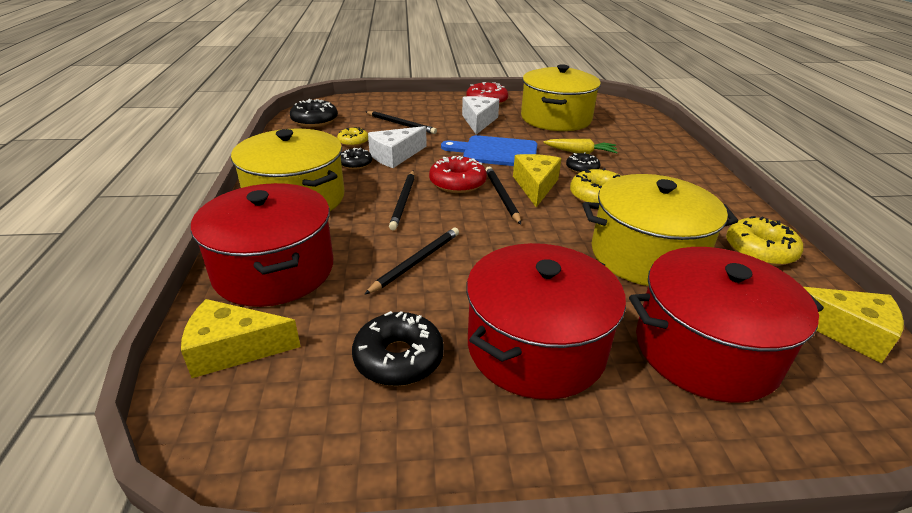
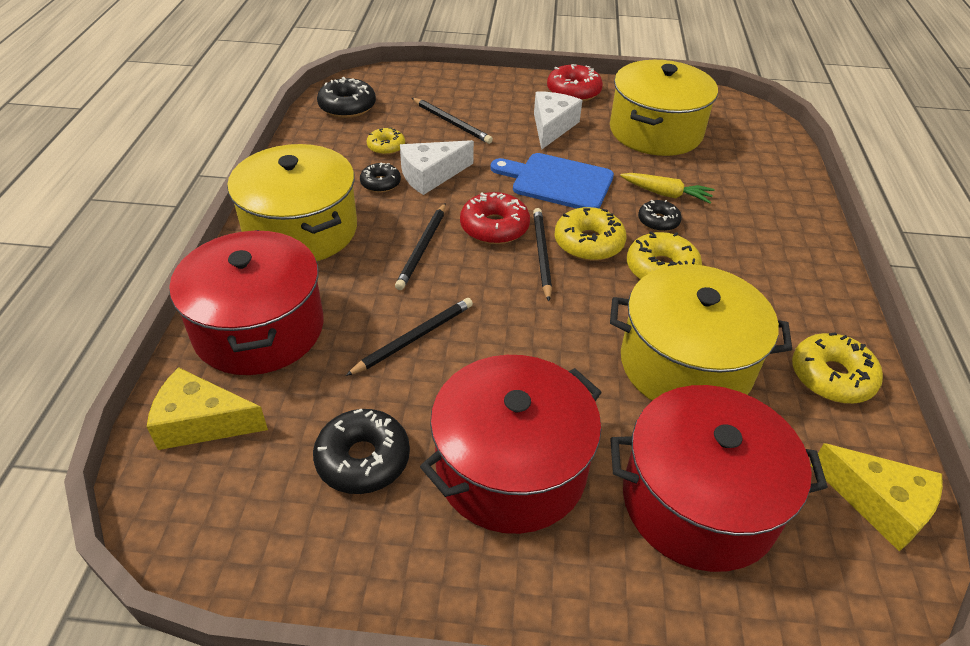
camera: 10 degrees right, 10 degrees up
(535, 186) = (588, 243): yellow cheese -> yellow donut

